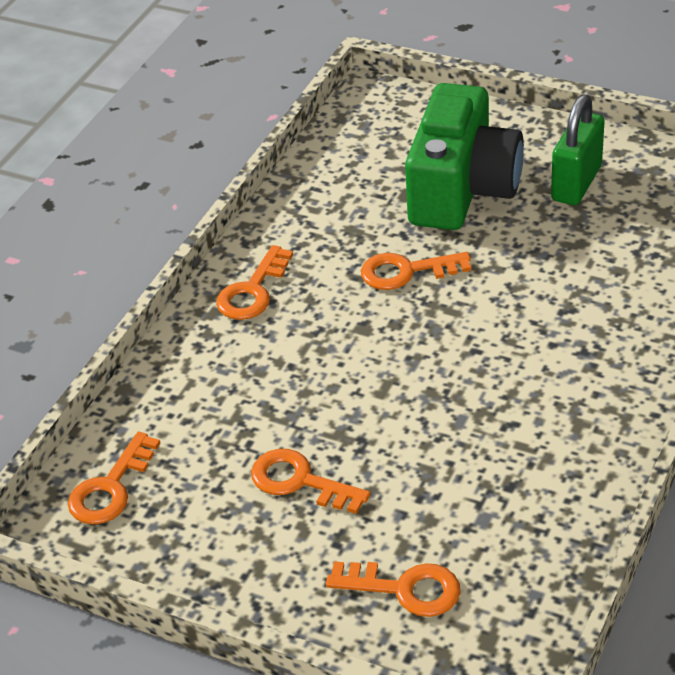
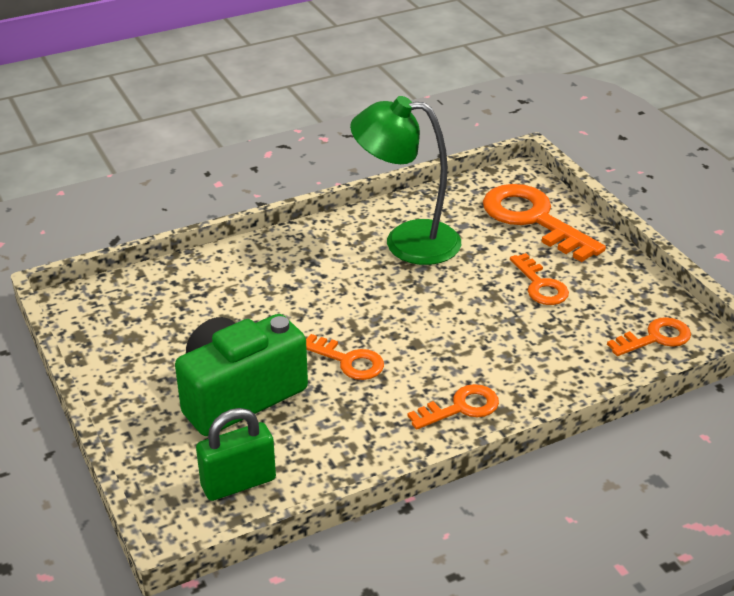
camera: 145 degrees left, 5 degrees down
(405, 589) = (533, 219): orange key -> orange key, size x1.82
(520, 446) = (406, 241): none -> green lamp
(576, 183) = (166, 353): green padlock -> green padlock (238, 483)

